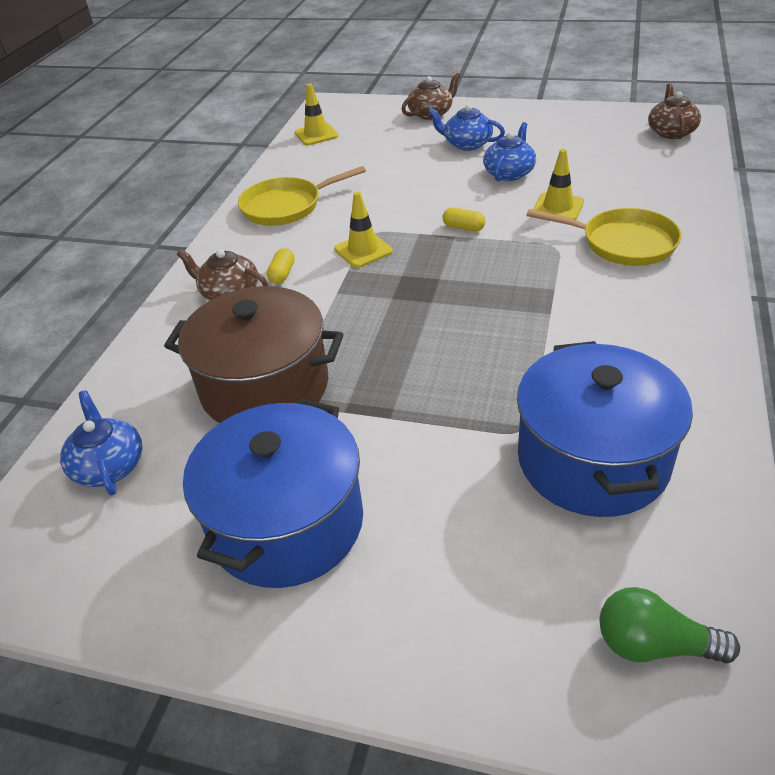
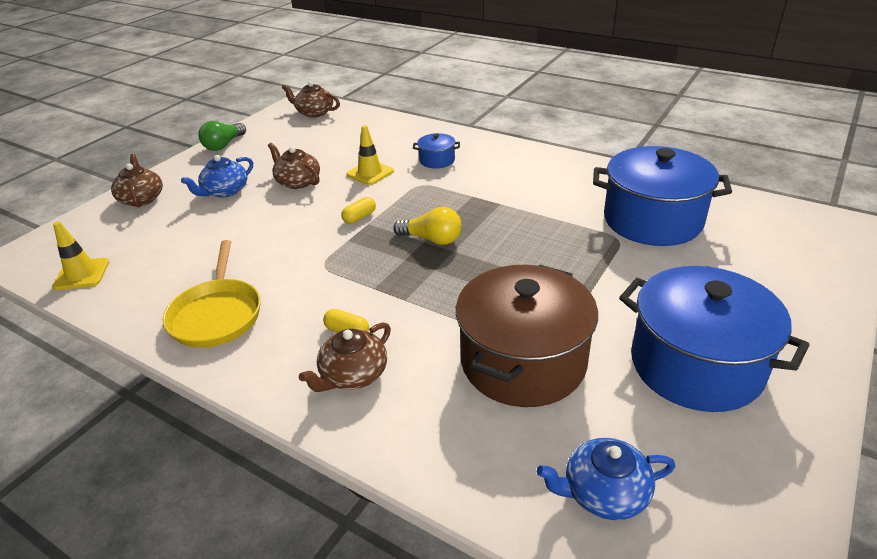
camera: 75 degrees left, 5 degrees down
(363, 250) = (348, 274): yellow traffic cone -> none
(446, 283) = (432, 239): none -> yellow light bulb
(509, 173) = (298, 182): blue teapot -> brown teapot
(623, 243) = (437, 160): yellow pan -> blue pot
(654, 645) = (793, 233): green light bulb -> green light bulb (224, 145)

